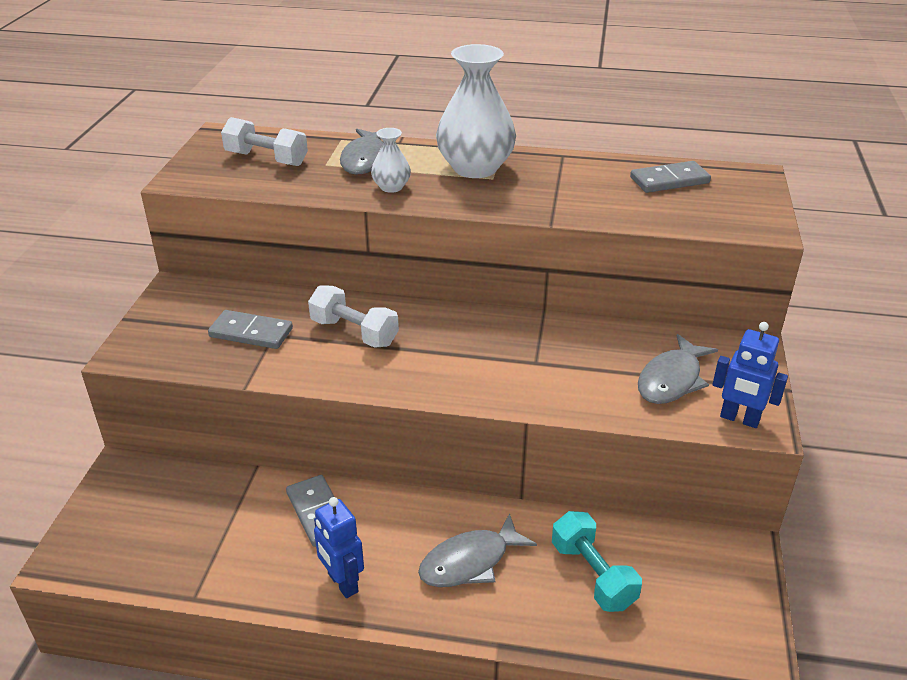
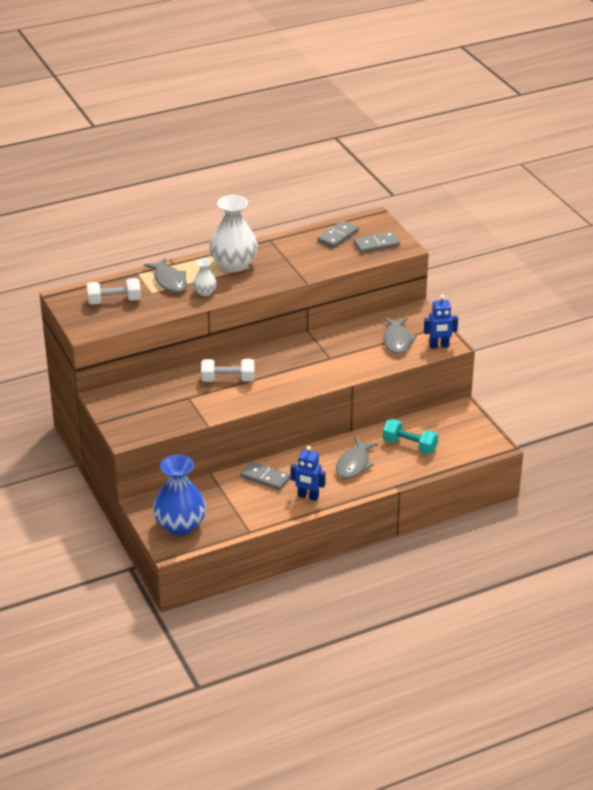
camera: 35 degrees left, 0 degrees up
(122, 529) = (180, 525): none -> blue vase
(251, 333) = (176, 401): grey domino -> grey domino (376, 244)

